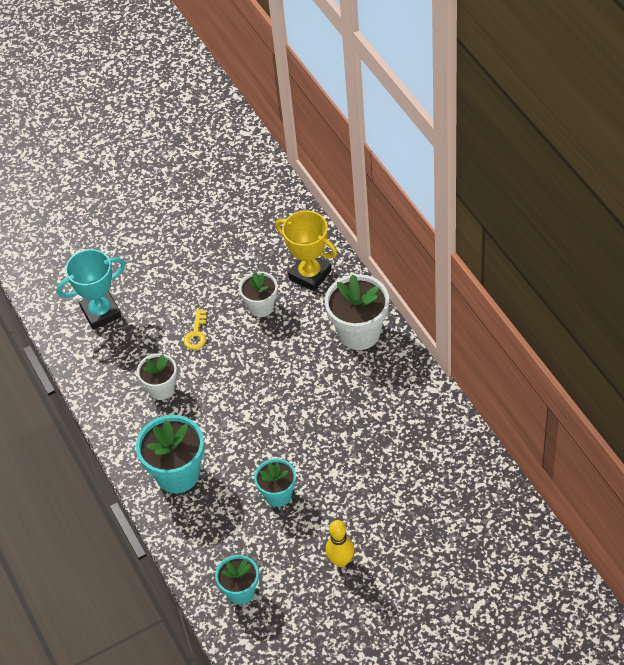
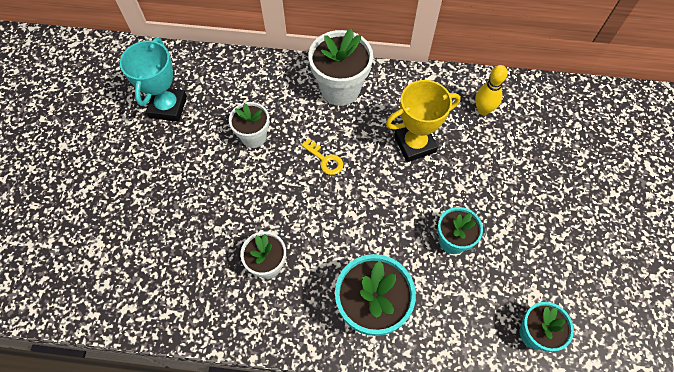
camera: 60 degrees left, 10 degrees up
(101, 312) = (137, 263): turquoise trophy -> turquoise trophy (168, 107)
(196, 334) = (235, 200): yellow key -> yellow key (325, 160)
(310, 275) = (255, 86): yellow trophy -> yellow trophy (414, 144)
(341, 561) = (551, 234): yellow bowling pin -> yellow bowling pin (483, 110)

